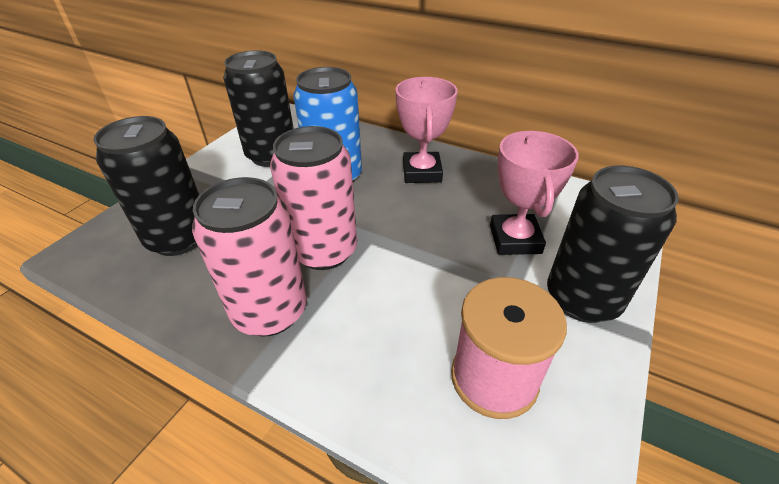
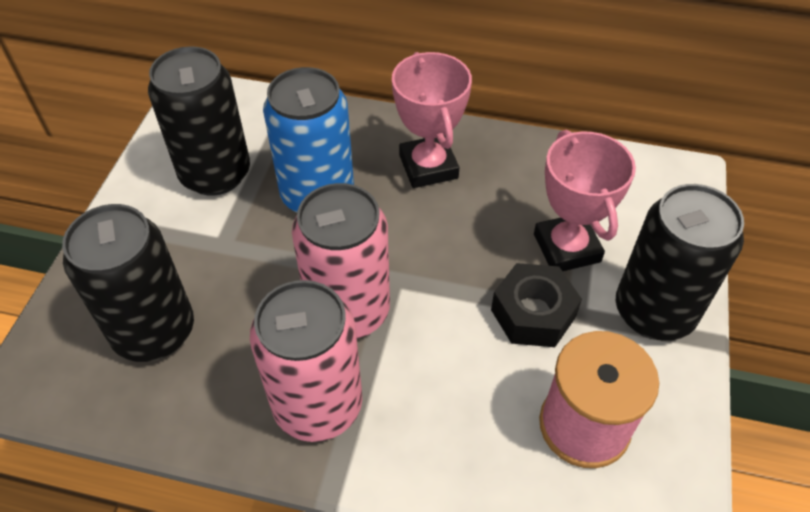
camera: 15 degrees left, 10 degrees up
(473, 280) = (533, 313): none -> black nut

